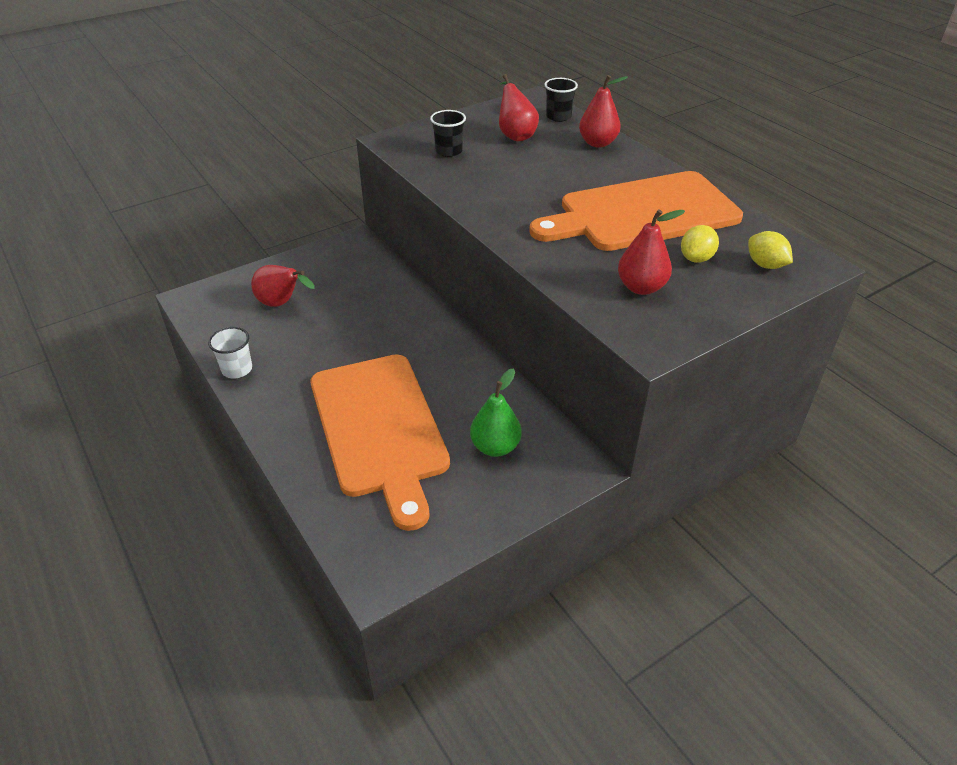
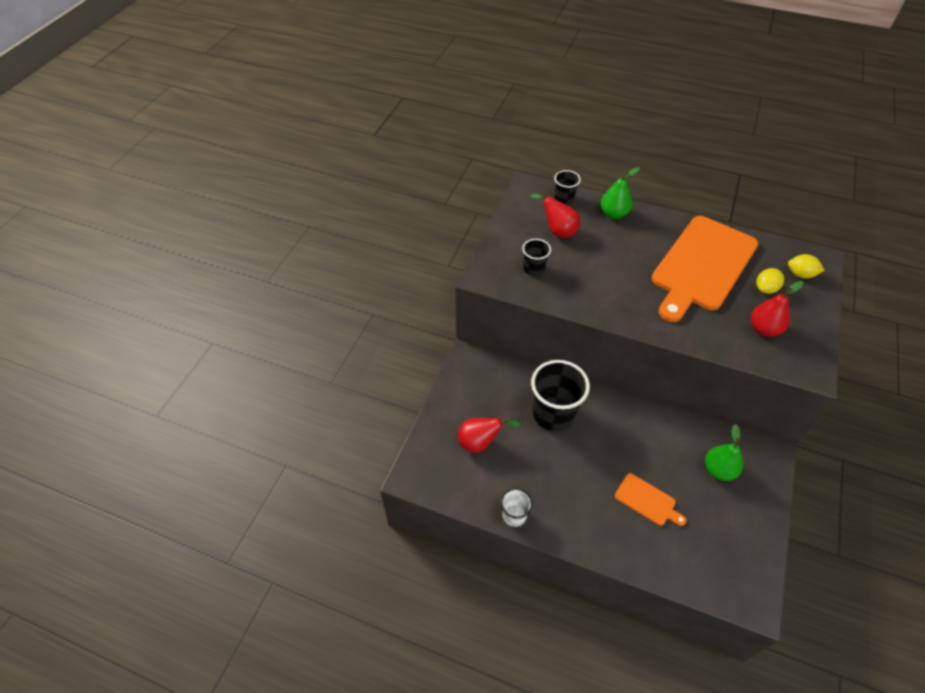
camera: 35 degrees left, 10 degrees up
(379, 316) = (553, 414): none -> black cup
(379, 428) = (647, 500): orange cutting board -> orange cutting board, size x0.43
(598, 143) = (614, 214): red pear -> green pear
(696, 258) = (765, 289): yellow lemon -> yellow lemon turned 45 degrees clockwise

